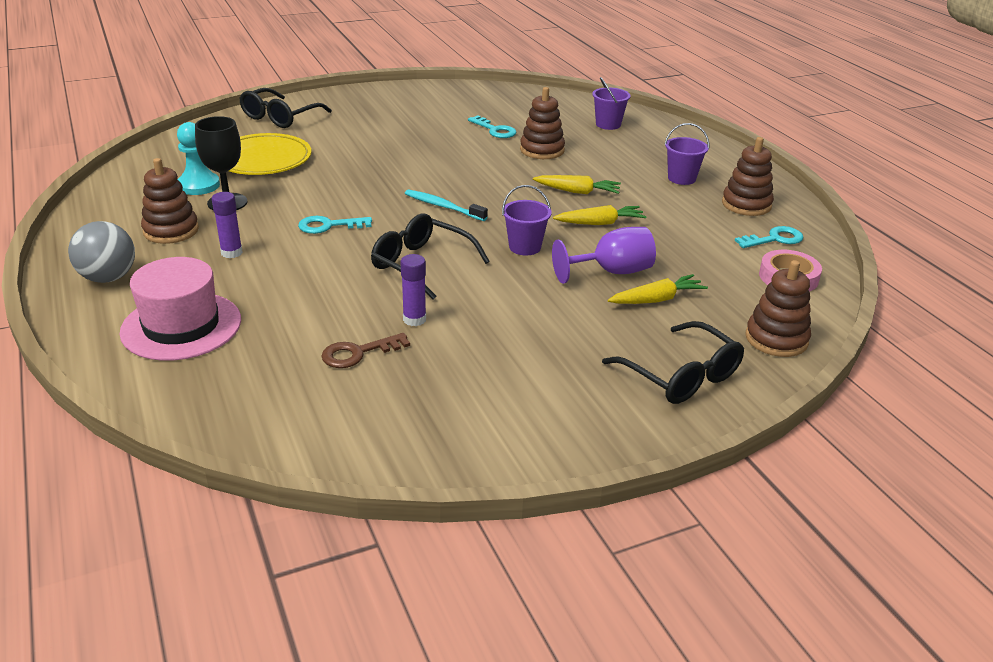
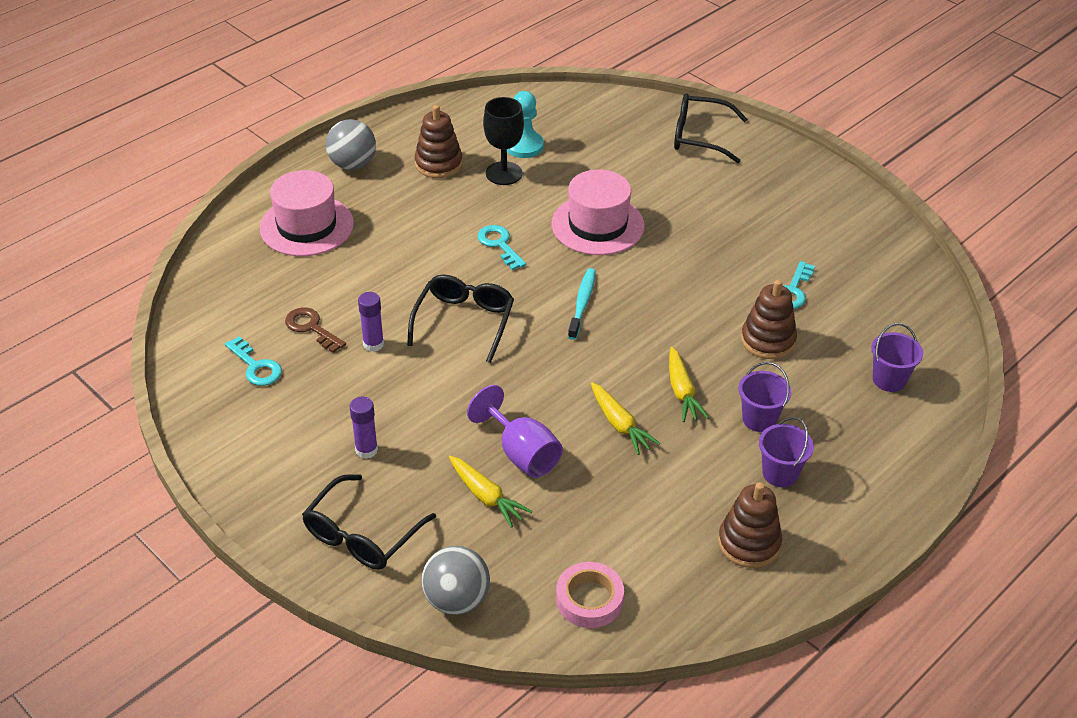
camera: 70 degrees right, 10 degrees up
(231, 253) = (422, 208): purple glue stick -> purple glue stick (366, 450)
(263, 159) = (599, 161): yellow plate -> none
(348, 179) = (597, 225): none -> pink hat
(525, 247) = (535, 380): purple bucket -> purple bucket (759, 419)
(774, 239) = (674, 579): turquoise key -> turquoise key (256, 366)
(776, 339) = (456, 600): brown stacking toy -> grey ball

